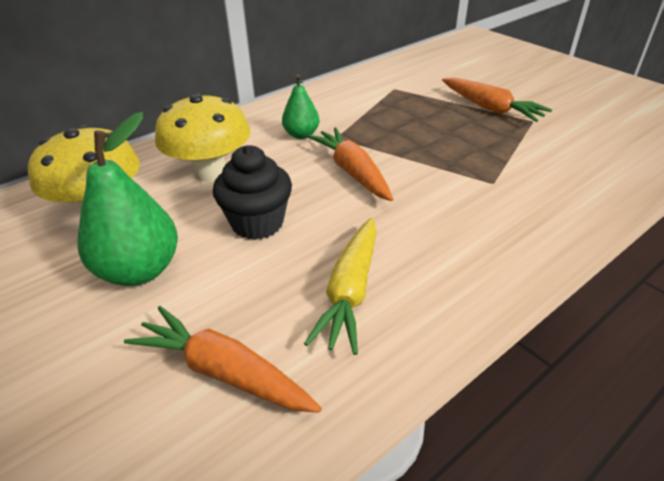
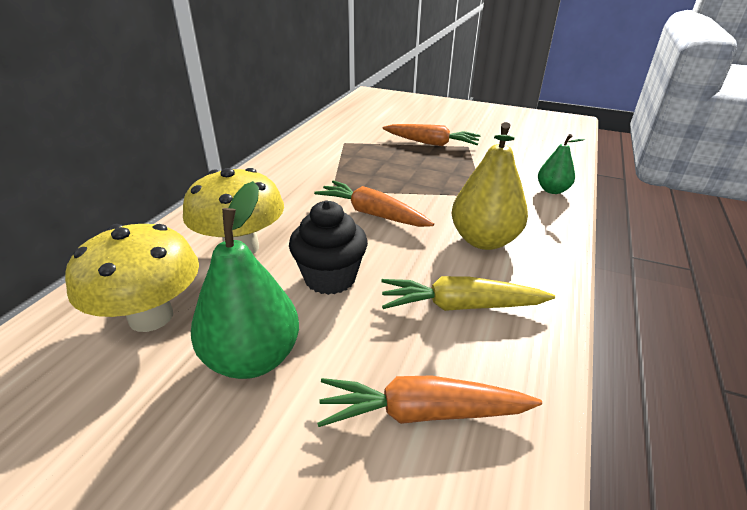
camera: 30 degrees left, 5 degrees down
(301, 135) = (299, 195): green pear -> green pear (552, 190)
(350, 291) = (460, 306): yellow carrot -> yellow carrot turned 105 degrees clockwise
(442, 233) = (484, 240): none -> yellow pear

